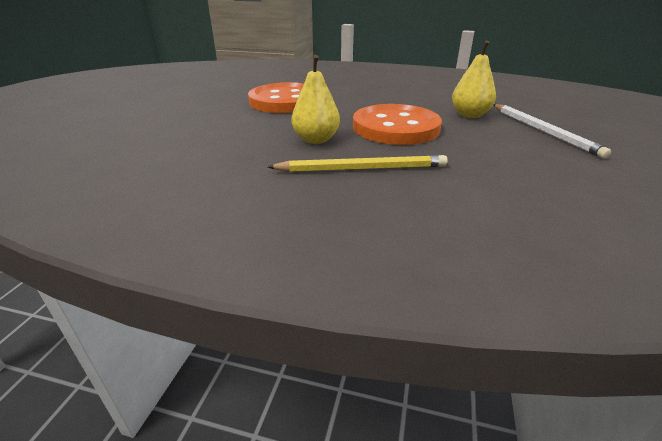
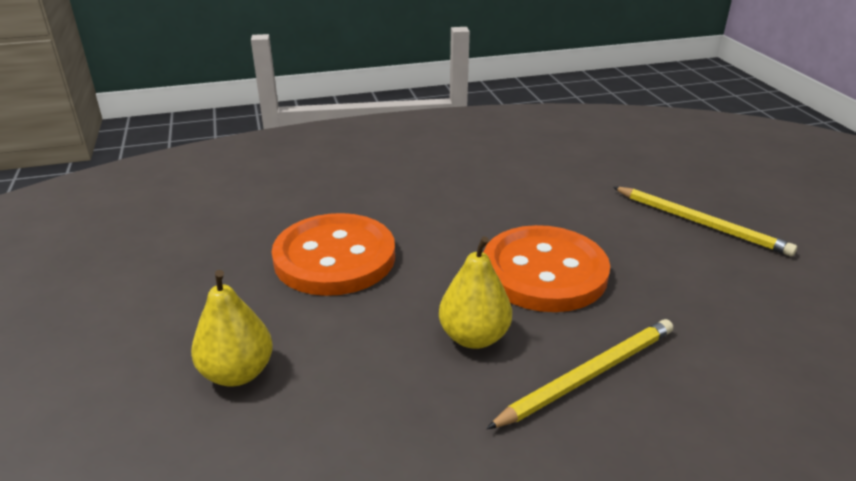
camera: 30 degrees left, 0 degrees up
(469, 115) = (601, 214): yellow pear -> yellow pear (237, 373)
(543, 131) = (701, 223): white pencil -> yellow pencil

